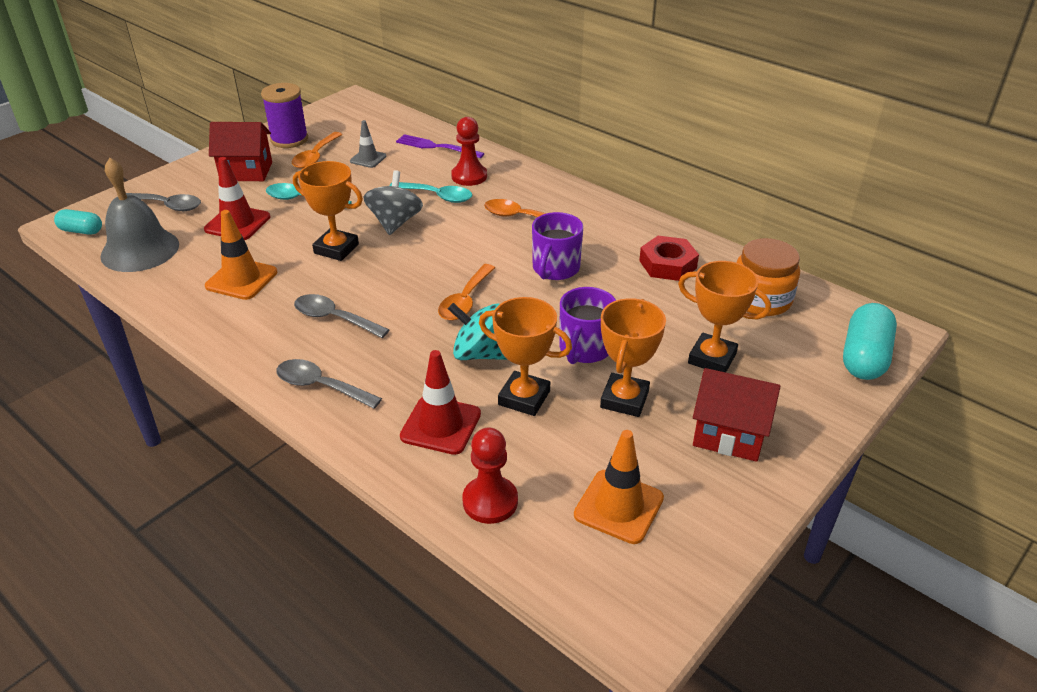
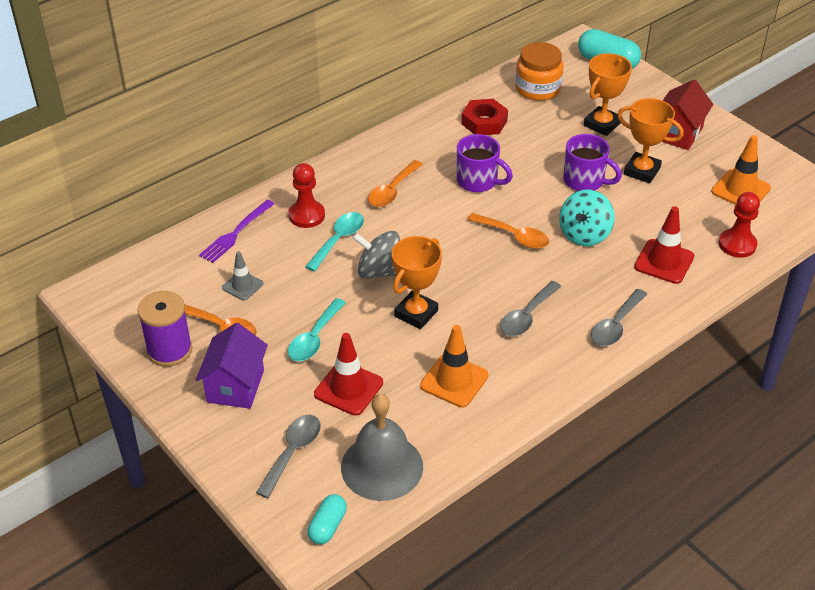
camera: 80 degrees left, 5 degrees up
(246, 171) = (235, 386): red house -> purple house
(524, 398) = (637, 217): orange trophy -> none

